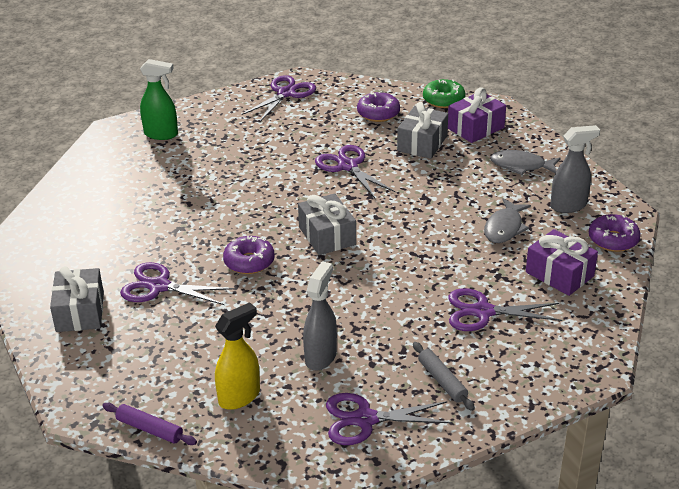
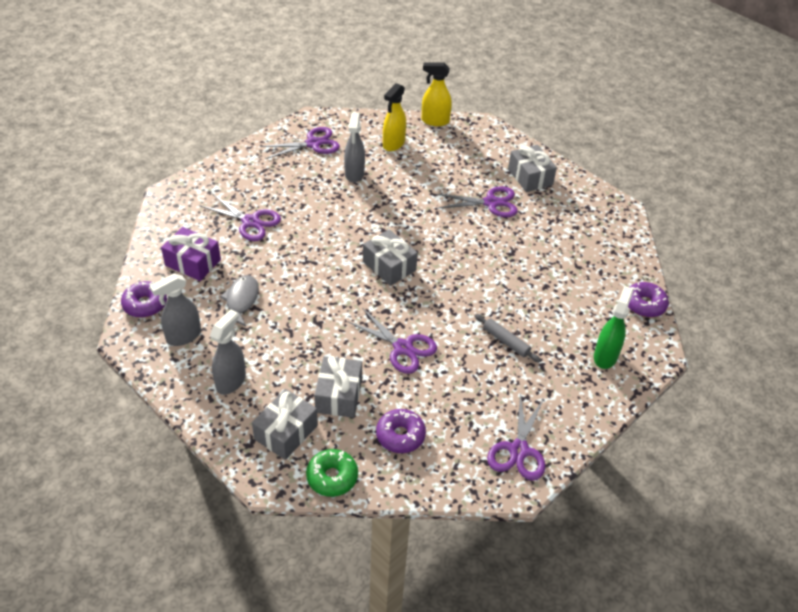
camera: 160 degrees right, 10 degrees up
(149, 429) = (435, 121): purple rolling pin -> yellow spray bottle
(161, 134) = (605, 356): green spray bottle -> green spray bottle turned 120 degrees clockwise
(249, 262) = (438, 233): purple donut -> purple donut (644, 304)
(442, 381) = (271, 171): grey rolling pin -> grey rolling pin (506, 341)
(475, 128) = (286, 432): purple gift -> grey gift
(483, 312) = (250, 222): purple scissors -> purple scissors turned 45 degrees clockwise
(521, 166) = (231, 381): grey fish -> grey spray bottle

